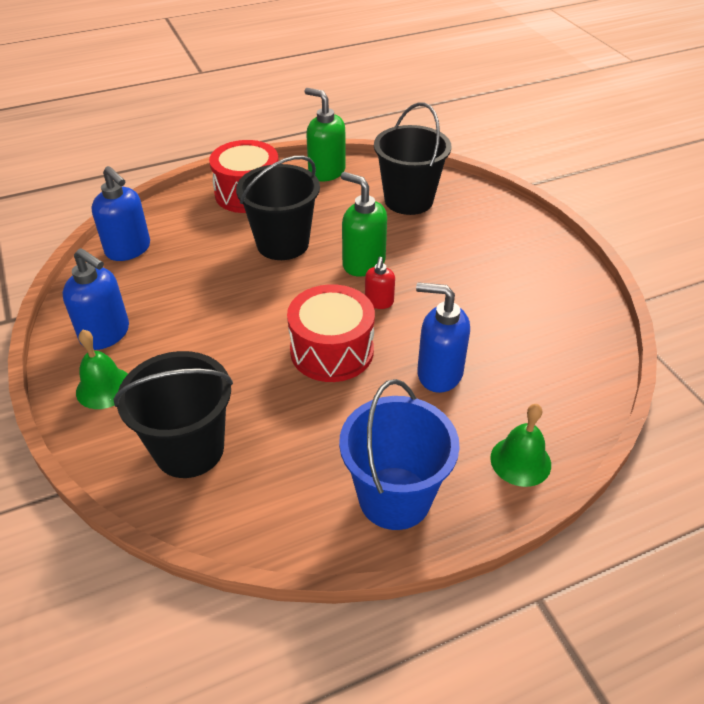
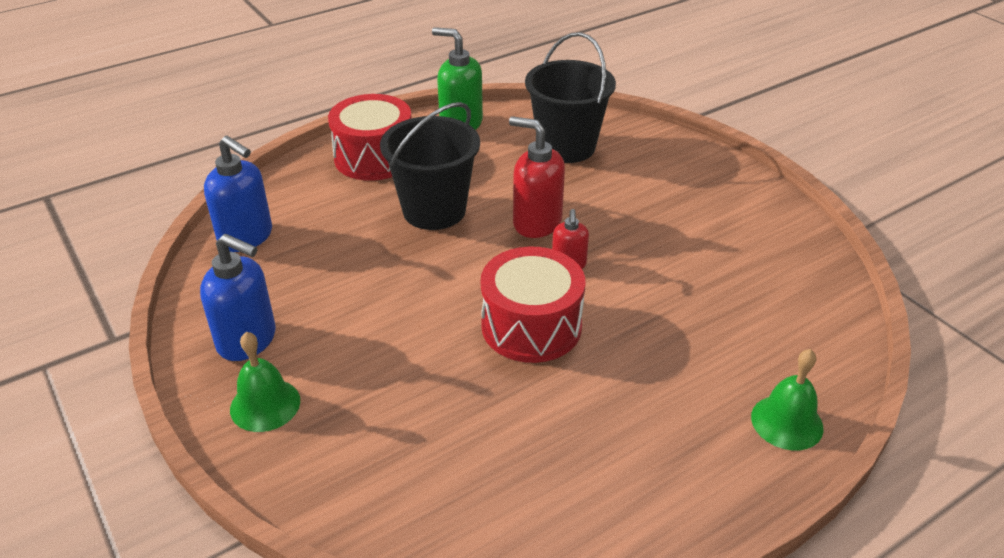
camera: 10 degrees left, 5 degrees down
(189, 449) = (395, 463): black bucket -> none
(363, 263) = (536, 223): green soap dispenser -> red soap dispenser
(394, 498) = (658, 484): blue bucket -> none
(439, 373) = (663, 336): blue soap dispenser -> none

